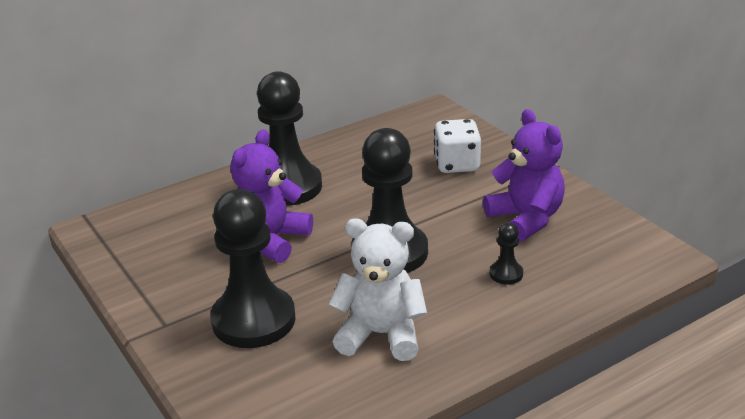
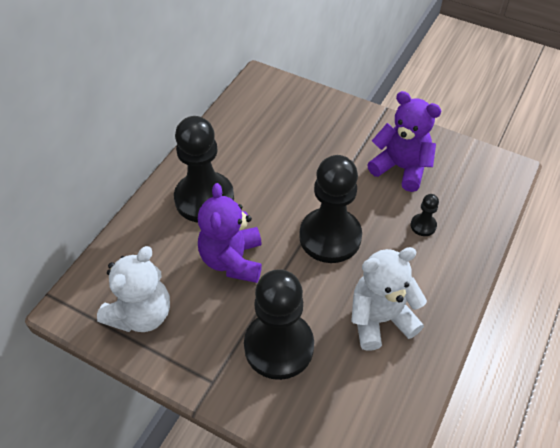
camera: 30 degrees left, 20 degrees up
(148, 253) = (141, 314): none -> white teddy bear
(457, 164) = (317, 131): white dice -> none

